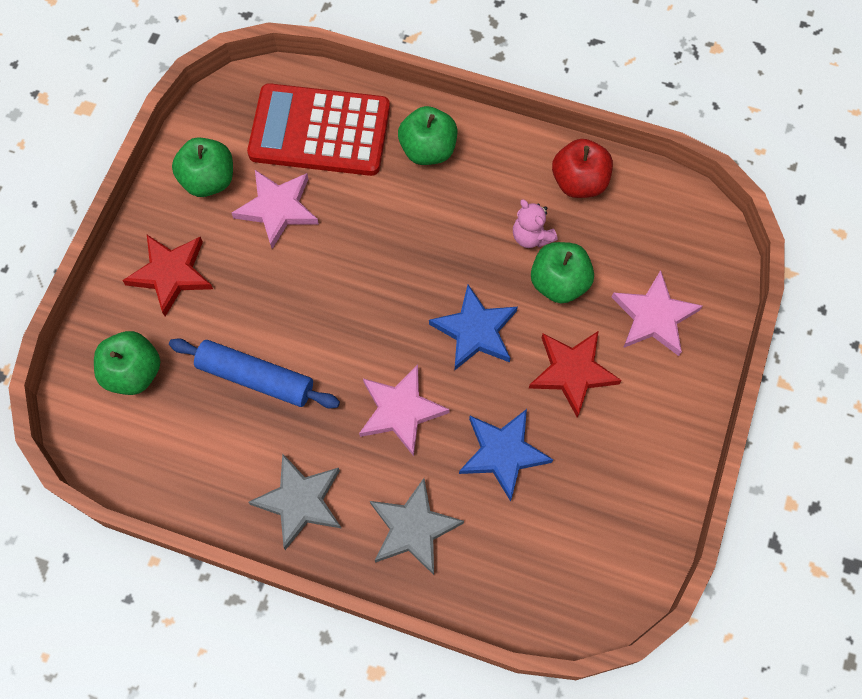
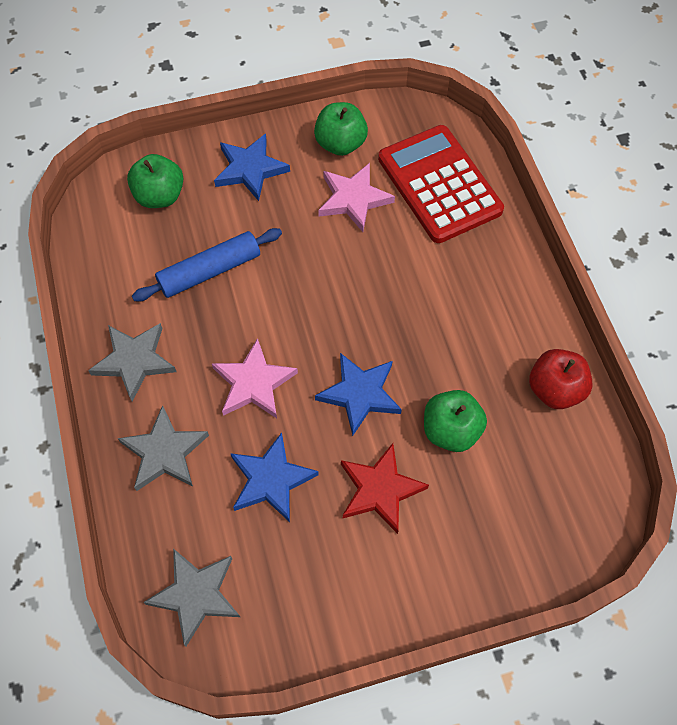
camera: 55 degrees right, 5 degrees down
(171, 274) = (250, 169): red star -> blue star
(255, 378) = (210, 271): blue rolling pin -> blue rolling pin turned 75 degrees clockwise
(428, 150) = (487, 264): green apple -> none
(531, 236) = (475, 384): pink teddy bear -> none
(565, 580) = (195, 595): none -> grey star
(654, 317) = (480, 525): pink star -> none

